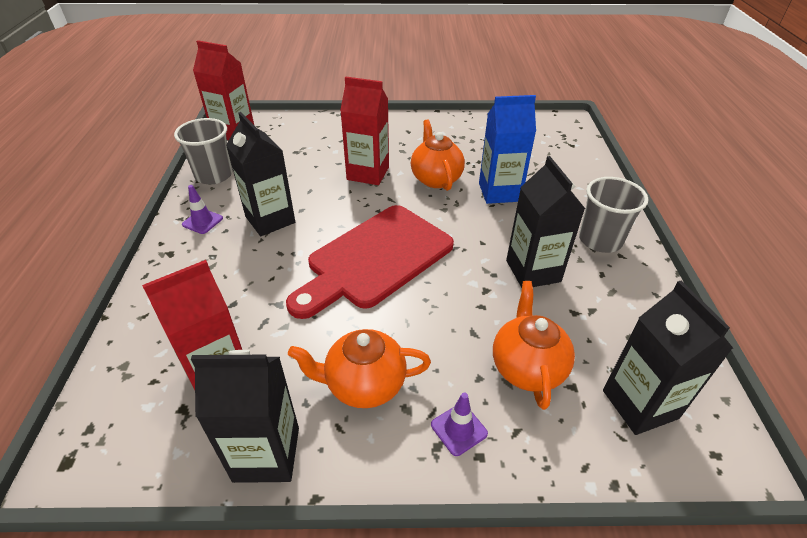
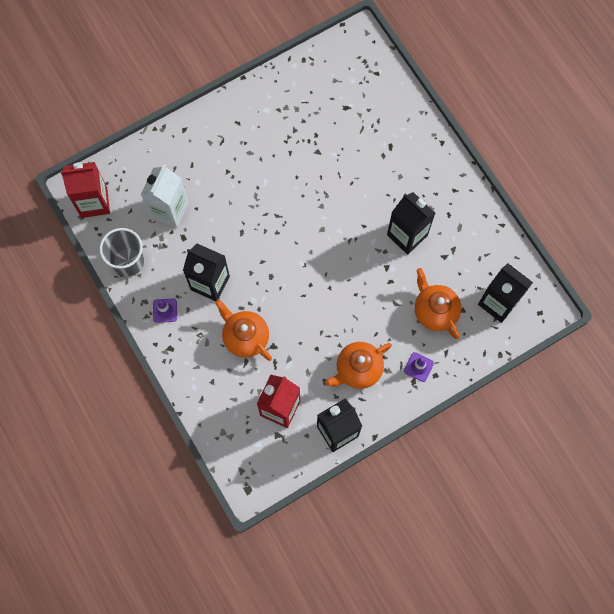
camera: 30 degrees left, 30 degrees up
(290, 158) = (169, 210): none -> white carton
(368, 173) = (242, 195): red carton -> none
(375, 259) = (305, 279): red cutting board -> none
(436, 178) = (296, 174): orange teapot -> orange teapot (245, 337)
(499, 192) = (349, 165): blue carton -> none
(600, 240) = (437, 182): grey cup -> none

